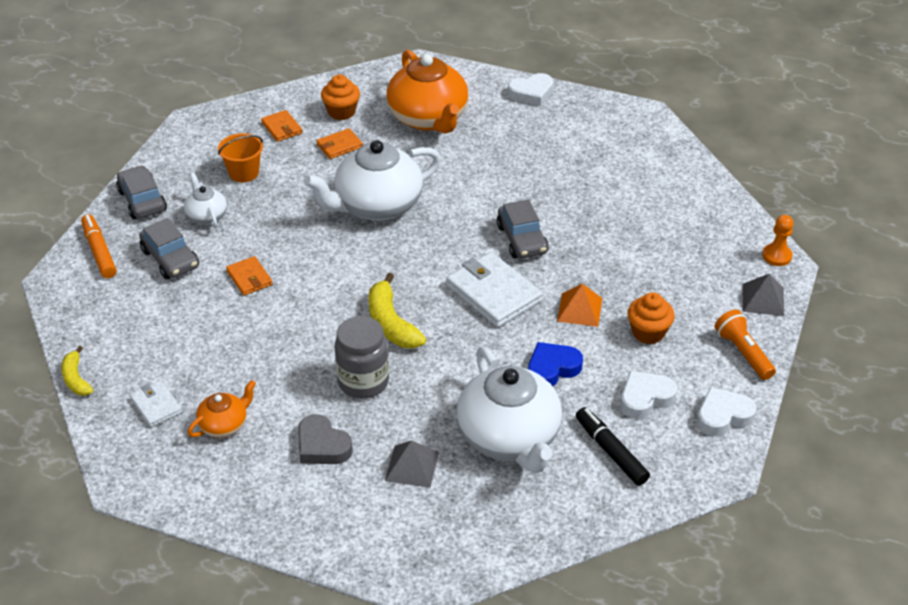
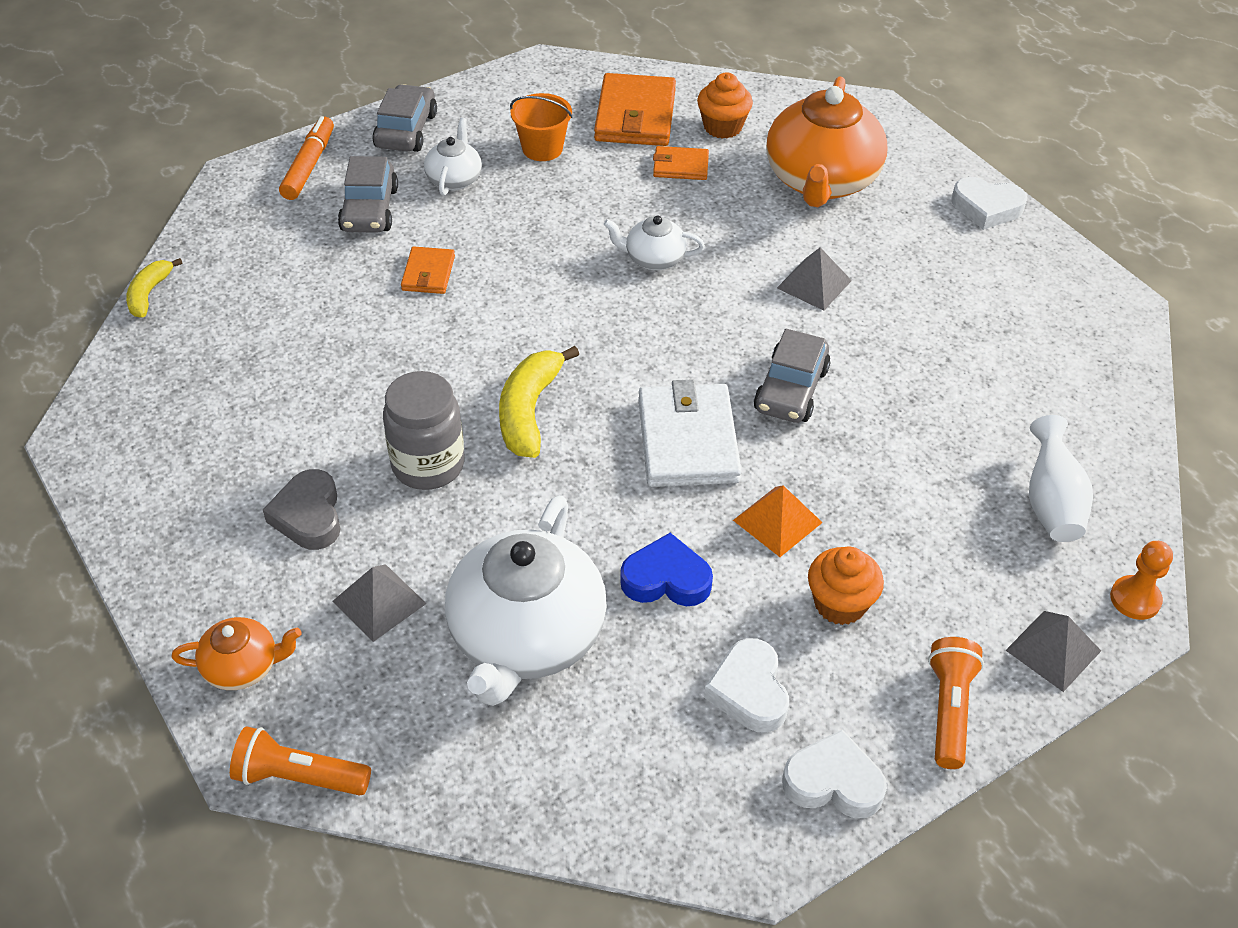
camera: 35 degrees right, 5 degrees up
(156, 405) = (192, 367): white wallet -> none
(224, 424) = (235, 429): orange teapot -> orange teapot (243, 667)
(282, 128) = (635, 116): orange wallet -> orange wallet, size x1.87
(377, 205) = (653, 259): white teapot -> white teapot, size x0.48
(461, 575) = (298, 777): none -> orange flashlight
(479, 177) = (814, 284): none -> grey pyramid
(611, 451) = (633, 735): black marker -> none
(645, 398) = (749, 691): white heart -> white heart turned 105 degrees counterclockwise
(700, 230) = (1051, 503): none -> white vase

